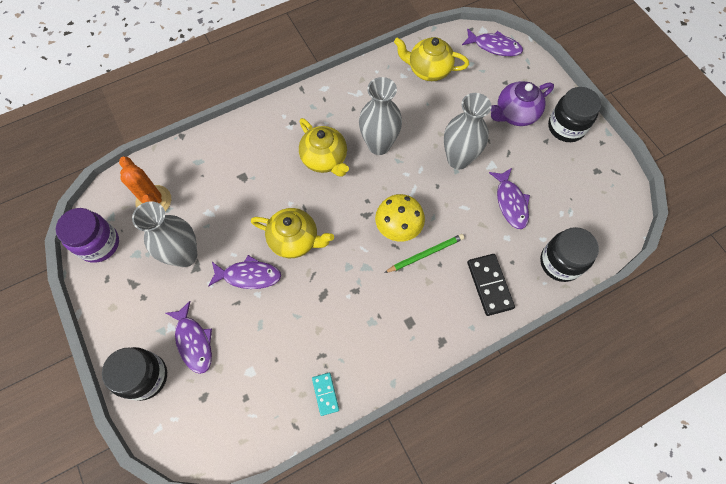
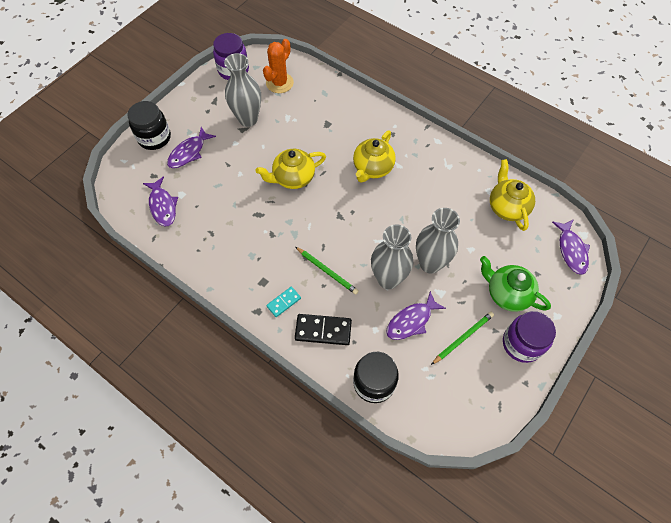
camera: 65 degrees right, 5 degrees down
(248, 275) = (251, 162): purple fish -> purple fish (162, 206)
(295, 240) = (293, 178): yellow teapot -> yellow teapot turned 75 degrees clockwise
(325, 394) = (183, 247): turquoise domino -> turquoise domino (284, 302)
(379, 145) = (408, 199): grey vase -> grey vase (388, 279)
(398, 227) = (341, 242): yellow mushroom -> none
(489, 285) = (323, 330): black domino -> black domino turned 45 degrees clockwise
(515, 114) = (507, 294): purple teapot -> green teapot
(543, 169) = (463, 338): none -> green pencil
(566, 127) = (522, 344): black jar -> purple jar

